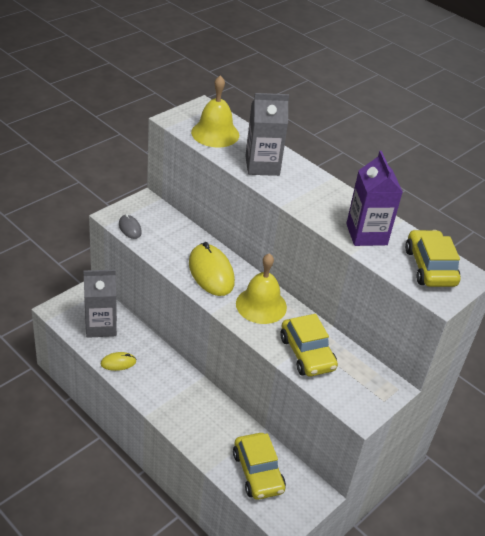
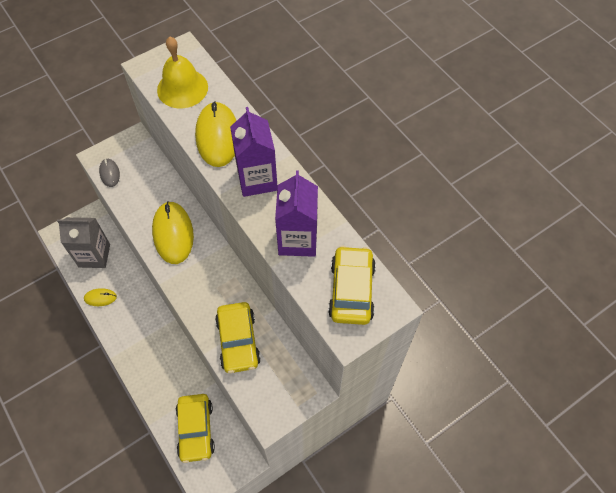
camera: 15 degrees right, 20 degrees up
(261, 305) = (210, 278): yellow bell -> none
(262, 166) = (217, 136): grey carton -> yellow mouse
(311, 194) = (257, 179): none -> purple carton

